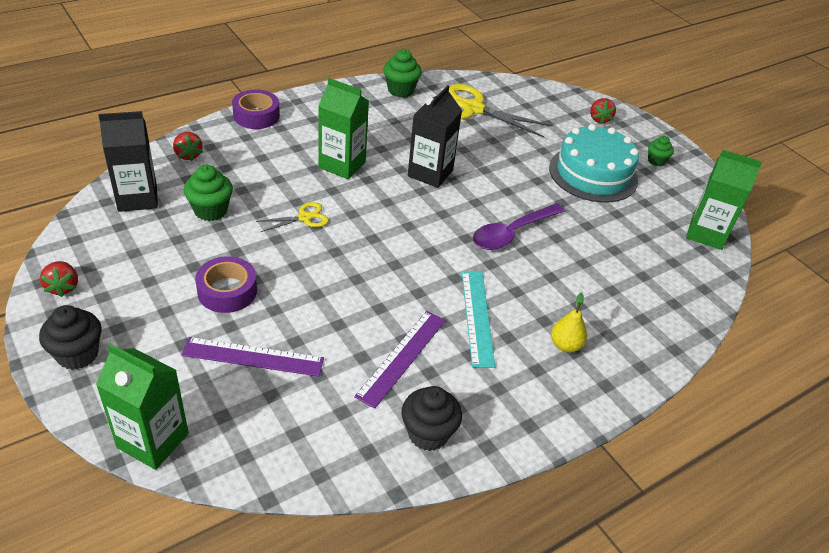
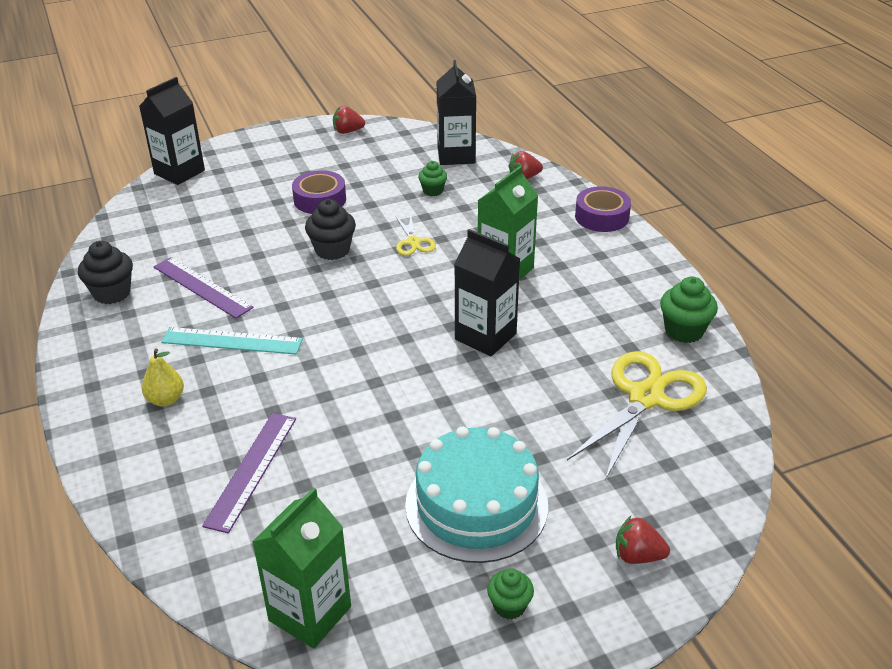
camera: 105 degrees right, 5 degrees down
(77, 354) = (274, 141): black cupcake -> black cupcake (332, 250)
(153, 440) = (179, 172): green carton -> black carton
(211, 210) = (433, 191): green cupcake -> green cupcake, size x0.63
(253, 356) = (238, 211): purple ruler -> purple ruler (252, 470)
(512, 233) = (358, 391): purple spoon -> none

